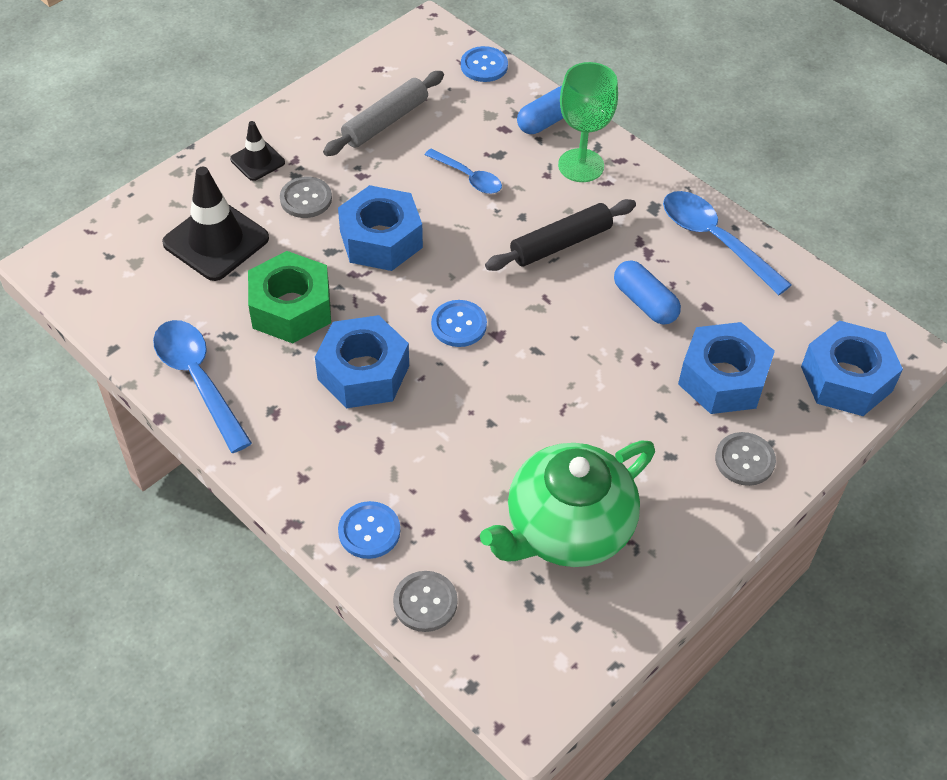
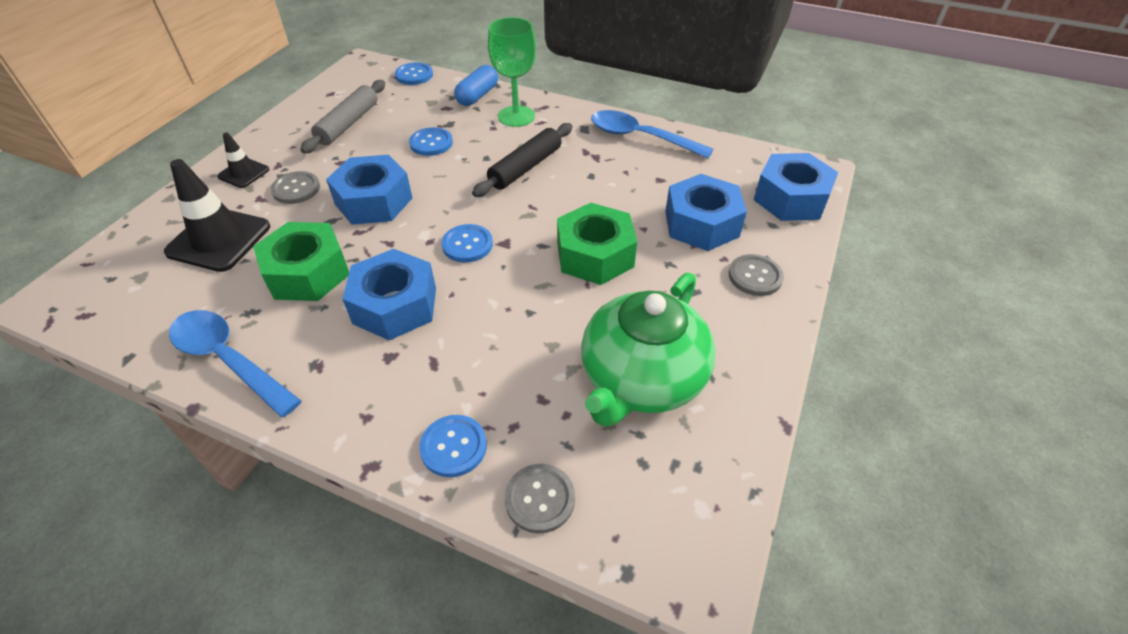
camera: 20 degrees left, 5 degrees down
(468, 177) = (431, 143): blue spoon -> blue button
(586, 380) = (595, 255): none -> green nut
(645, 302) = (612, 189): blue capsule -> none

